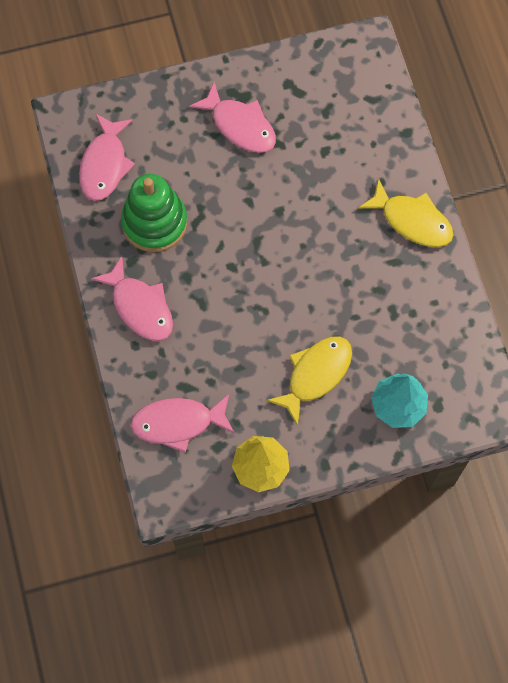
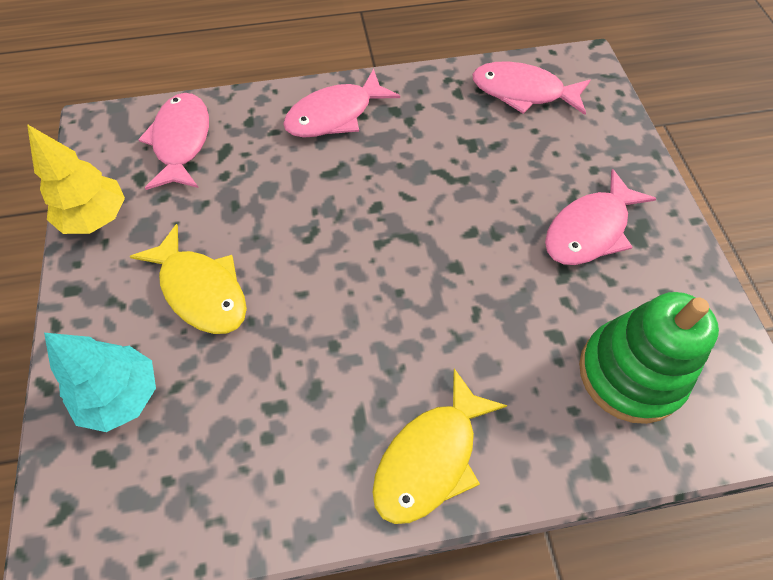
camera: 95 degrees right, 10 degrees down
(154, 223) = (444, 133): green stacking toy -> green stacking toy (630, 373)

